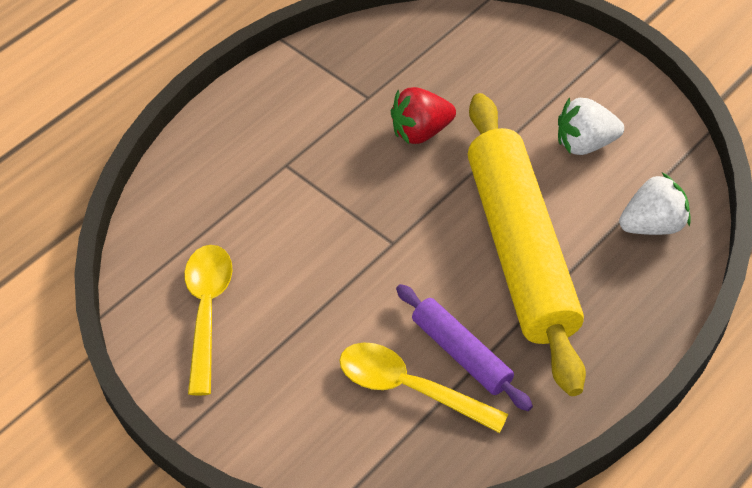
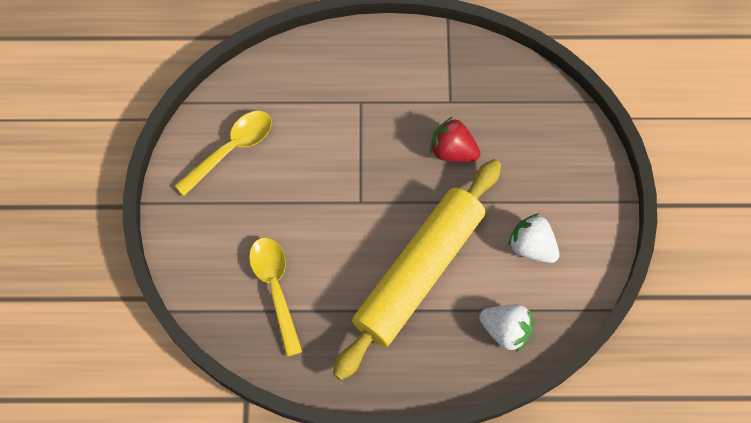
camera: 45 degrees right, 15 degrees up
(461, 353) = (320, 297): purple rolling pin -> none

